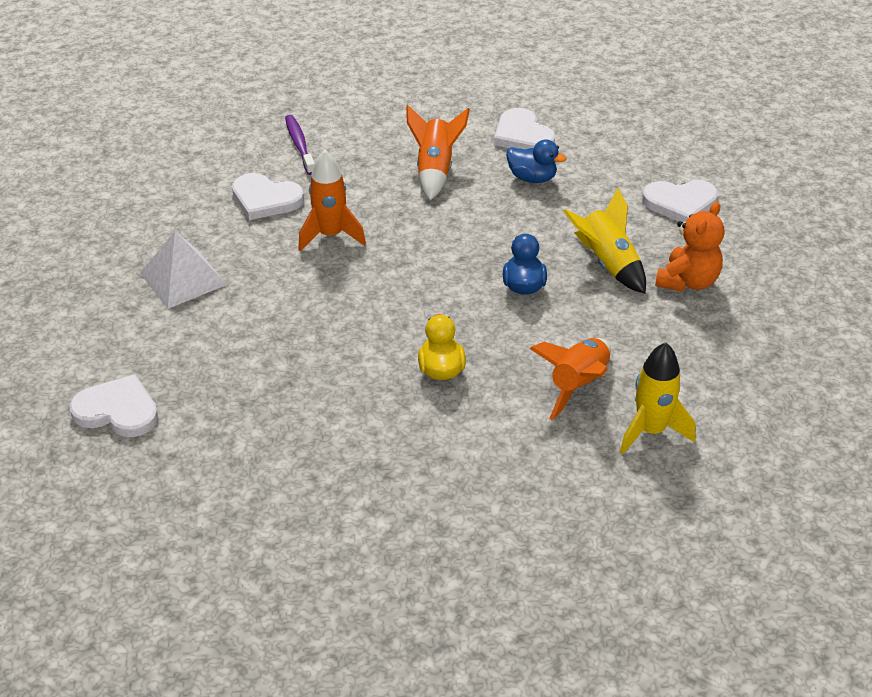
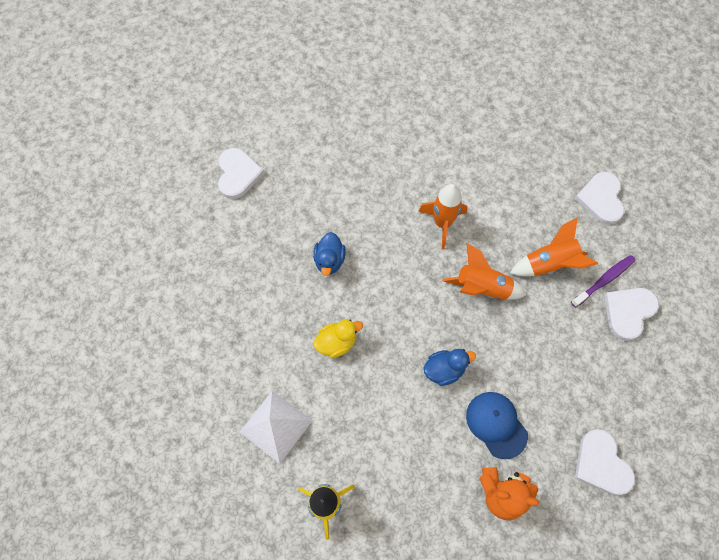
camera: 70 degrees right, 25 degrees up
(183, 278) = (362, 156): white pyramid -> white pyramid (276, 426)
(265, 199) = (462, 168): white heart -> white heart (601, 199)
(299, 145) = (533, 164): purple toothbrush -> purple toothbrush (604, 280)
(532, 178) = (575, 337): blue duck -> blue duck (329, 260)
(578, 385) = (354, 439): orange rocket -> orange rocket (482, 288)
(607, 264) = (496, 424): yellow rocket -> blue cap

